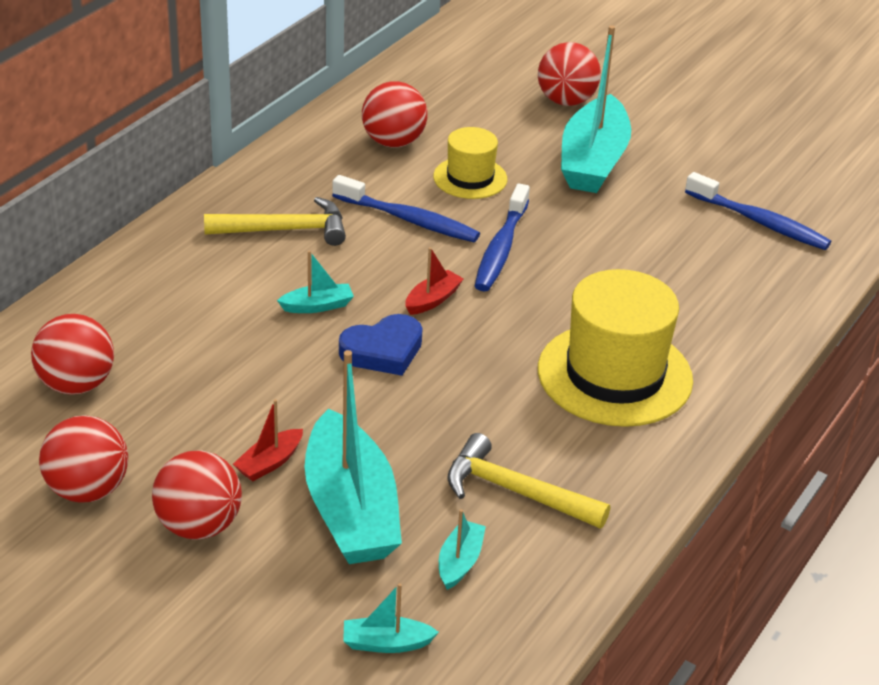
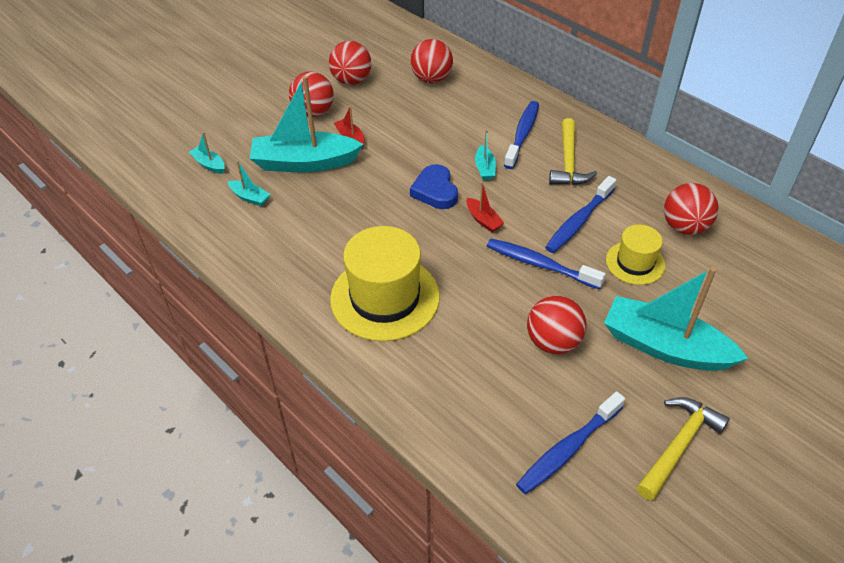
camera: 105 degrees right, 10 degrees up
(226, 274) = (522, 134): none -> blue toothbrush
(386, 643) = (209, 164): turquoise boat -> turquoise boat turned 60 degrees counterclockwise
(515, 491) = (293, 228): yellow hammer -> yellow hammer (678, 445)
(566, 101) = (768, 349): red ball -> red ball (553, 342)

